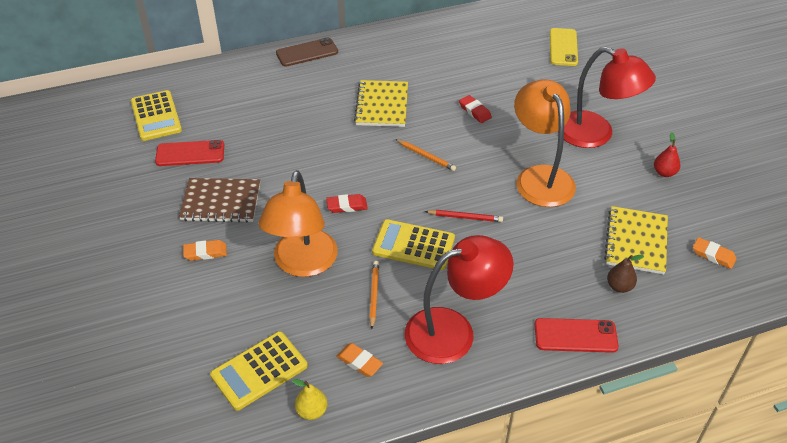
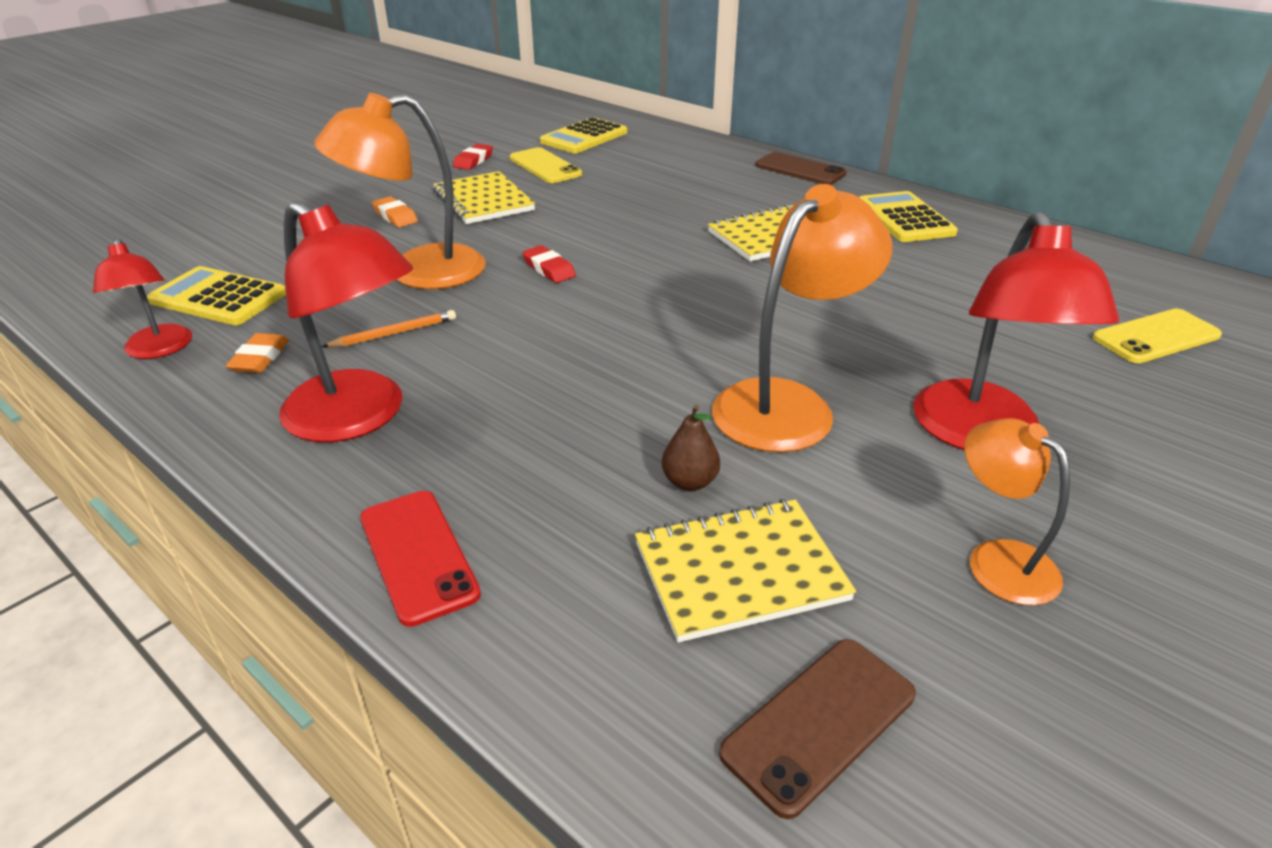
camera: 60 degrees right, 10 degrees down
(190, 153) = (545, 166): red phone -> yellow phone
(221, 202) = (483, 201): brown notebook -> yellow notebook
(312, 411) = (159, 349): yellow pear -> red lamp
(413, 245) = (516, 335): yellow calculator -> yellow calculator (904, 218)
(426, 156) = (710, 294): orange pencil -> none
(465, 217) = (615, 360): red pencil -> none
(475, 111) = (861, 303): red eraser -> red eraser (473, 161)
(619, 286) = (590, 581): brown pear -> brown pear (689, 482)
(664, 173) = (997, 560): red pear -> orange lamp
(713, 255) = (819, 723): orange eraser -> brown phone

